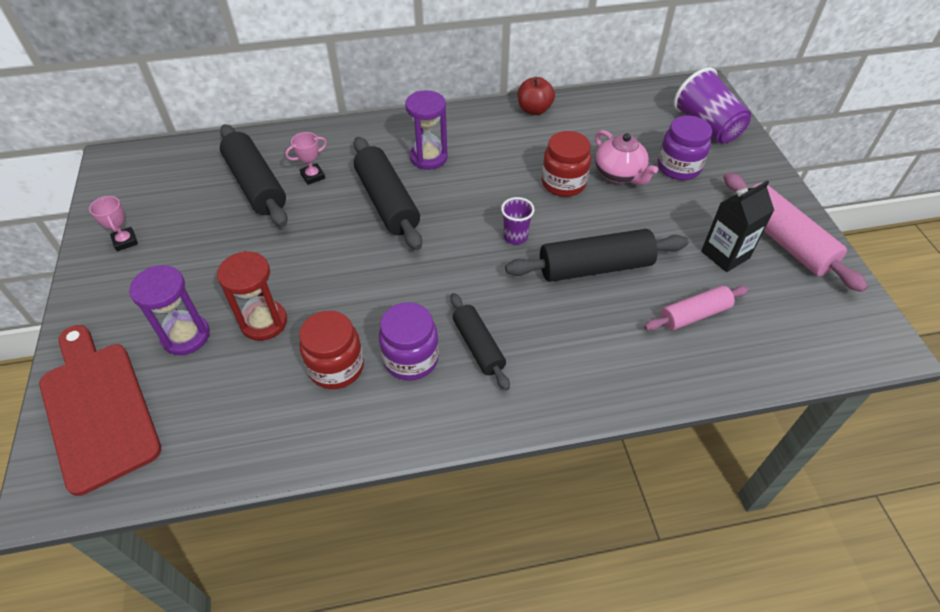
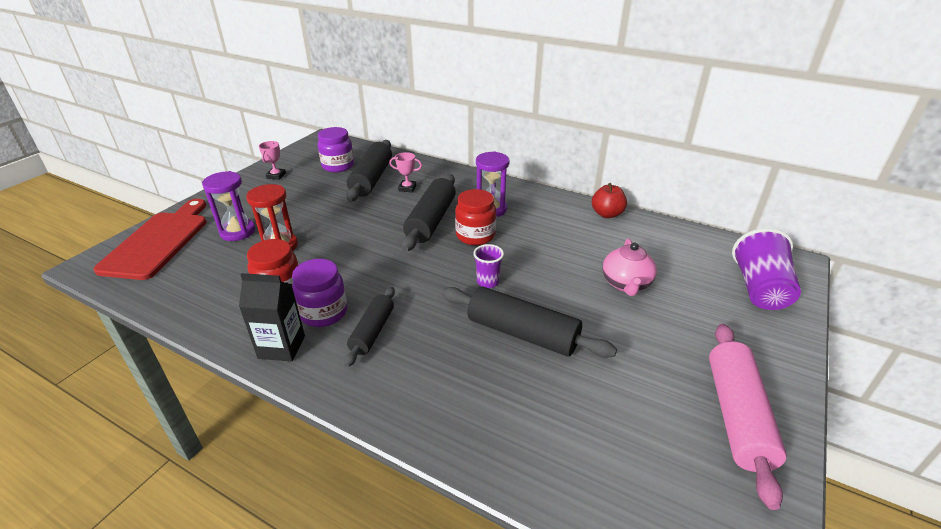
camera: 40 degrees right, 15 degrees down
(563, 183) = (569, 268): red jar -> red jar (475, 235)
(678, 167) = (690, 305): purple jar -> purple jar (338, 166)
(694, 315) = (564, 417): pink rolling pin -> none
(725, 254) = (655, 391): black carton -> black carton (281, 347)

